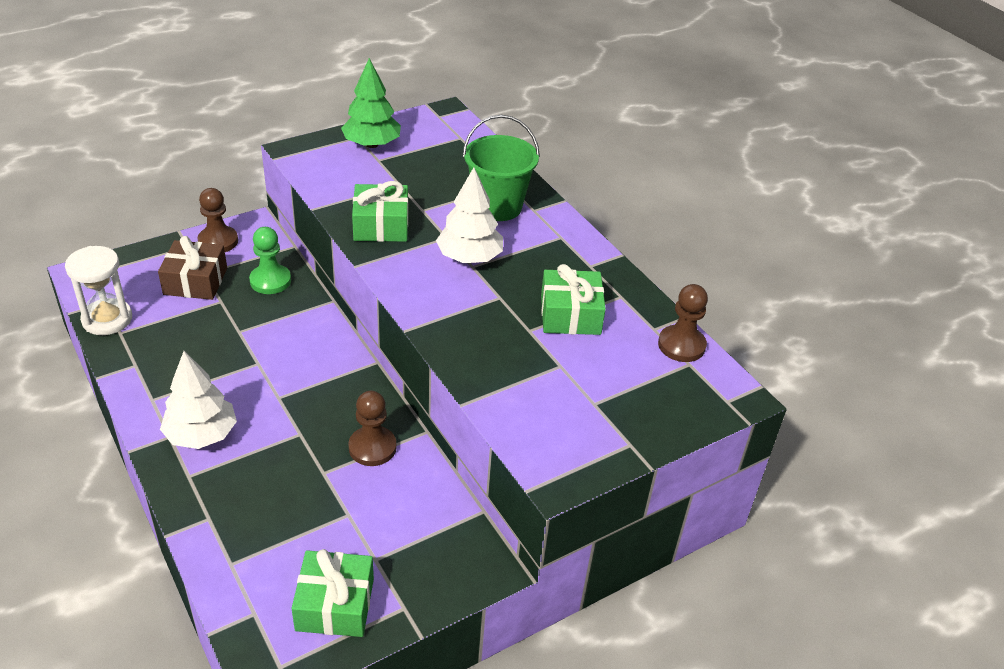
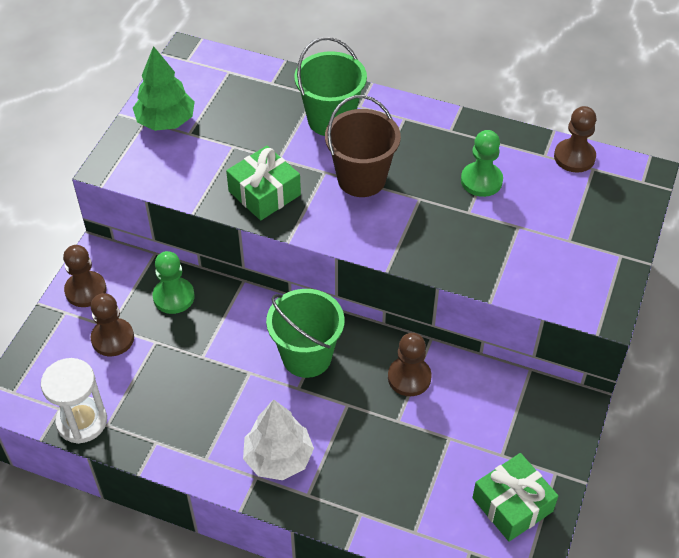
camera: 35 degrees left, 10 degrees up
(195, 281) = (112, 338): brown gift -> brown pawn
(312, 380) = (306, 356): none -> green bucket
(469, 257) = (361, 179): white tree -> brown bucket
(570, 315) = (481, 181): green gift -> green pawn

